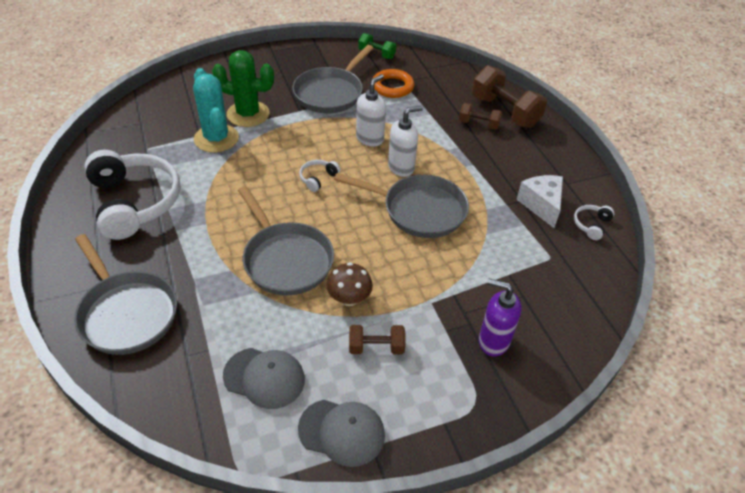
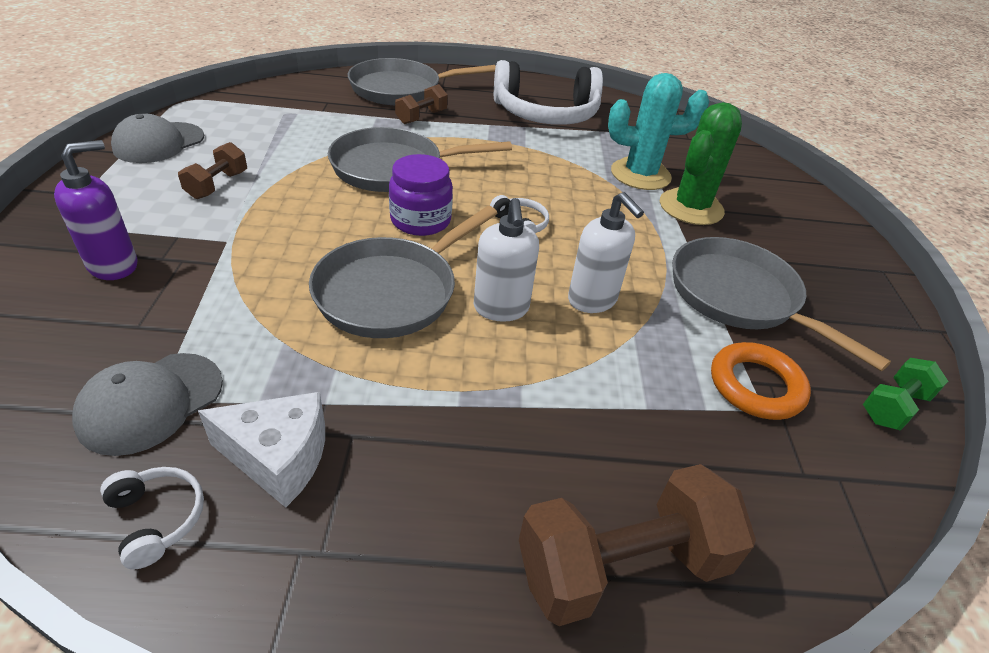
camera: 110 degrees right, 5 degrees down
(264, 377) = (262, 125): grey cap -> grey cap (151, 402)
(344, 222) = (420, 220): none -> purple jar
(349, 298) = (298, 189): brown mushroom -> none
(478, 124) = (586, 479): brown dumbbell -> brown dumbbell (421, 117)

